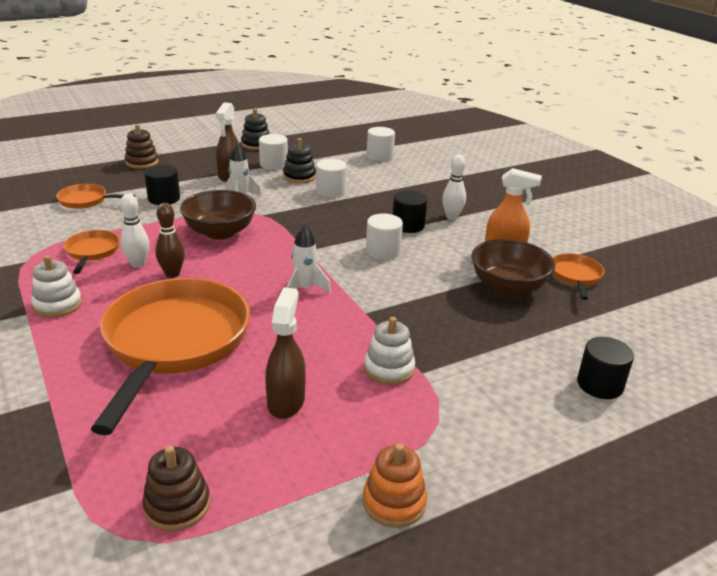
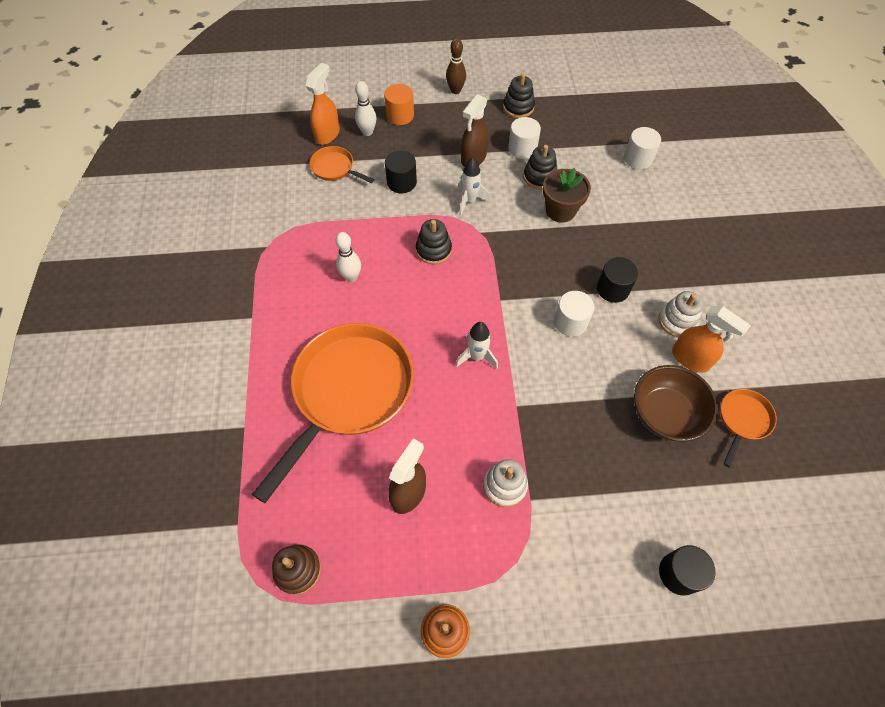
camera: 25 degrees right, 30 degrees up
(57, 305) = (276, 314): white stacking toy -> white stacking toy (677, 321)
(68, 182) = (327, 134): none -> orange spray bottle
(92, 252) = (320, 248): orange pan -> none
(142, 162) = (400, 115): brown stacking toy -> orange cylinder
(172, 274) = (375, 300): brown bowling pin -> brown bowling pin (455, 90)
(220, 232) = (433, 250): brown bowl -> black stacking toy
(330, 191) = (560, 210): white cylinder -> brown flower pot
(452, 217) = (664, 287): white bowling pin -> white bowling pin (367, 132)

